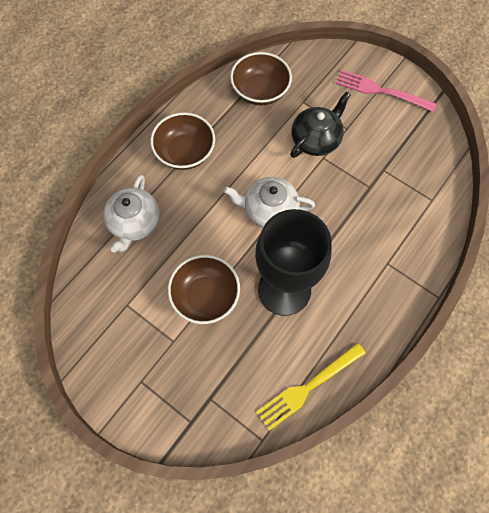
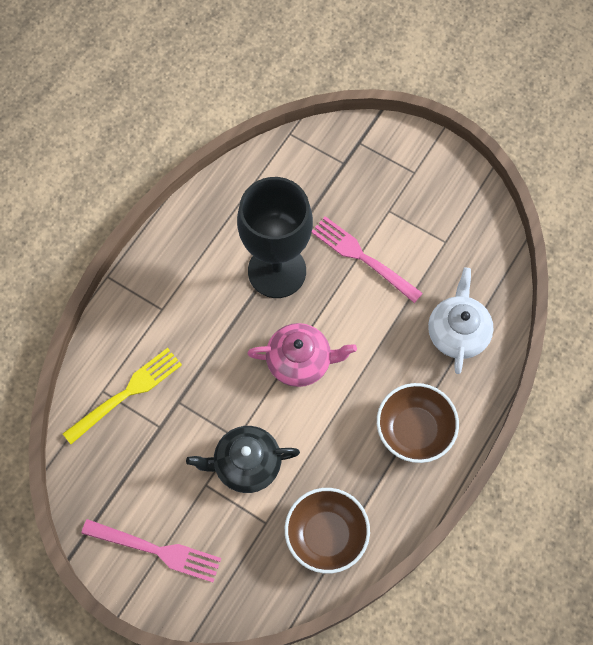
camera: 175 degrees right, 0 degrees up
(205, 296) = (362, 257): brown bowl -> pink fork
(269, 210) = (300, 361): white teapot -> pink teapot
(307, 387) = (248, 180): yellow fork -> yellow fork (127, 393)
(316, 139) = (246, 464): black teapot -> black teapot turned 45 degrees clockwise

